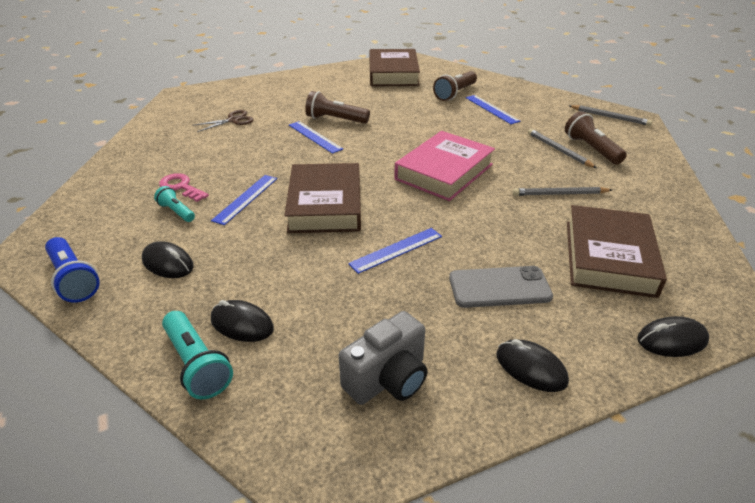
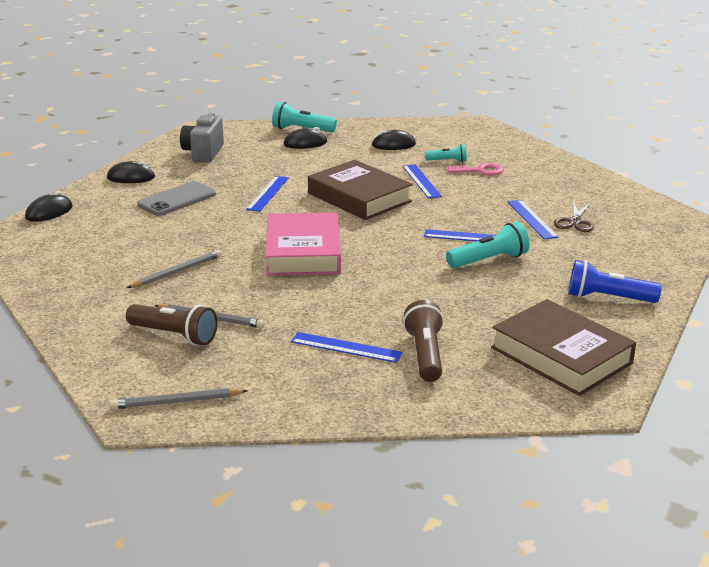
camera: 140 degrees right, 10 degrees down
(74, 279) = (426, 126): blue flashlight -> blue flashlight (607, 298)
(251, 132) = (531, 219): none -> blue ruler
(335, 119) = (489, 260): brown flashlight -> turquoise flashlight
(609, 257) = (107, 240): brown book -> none

